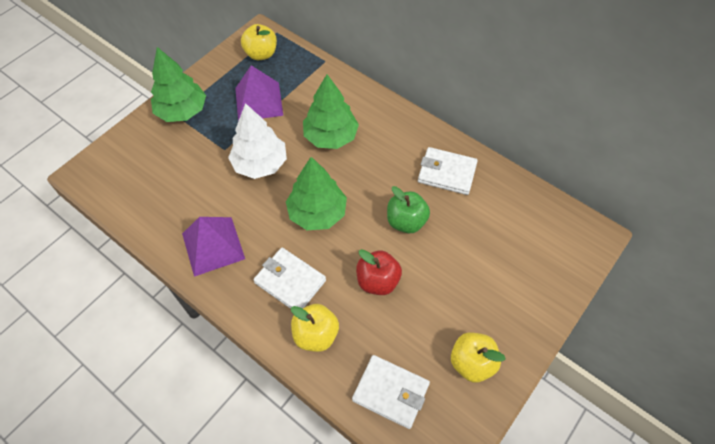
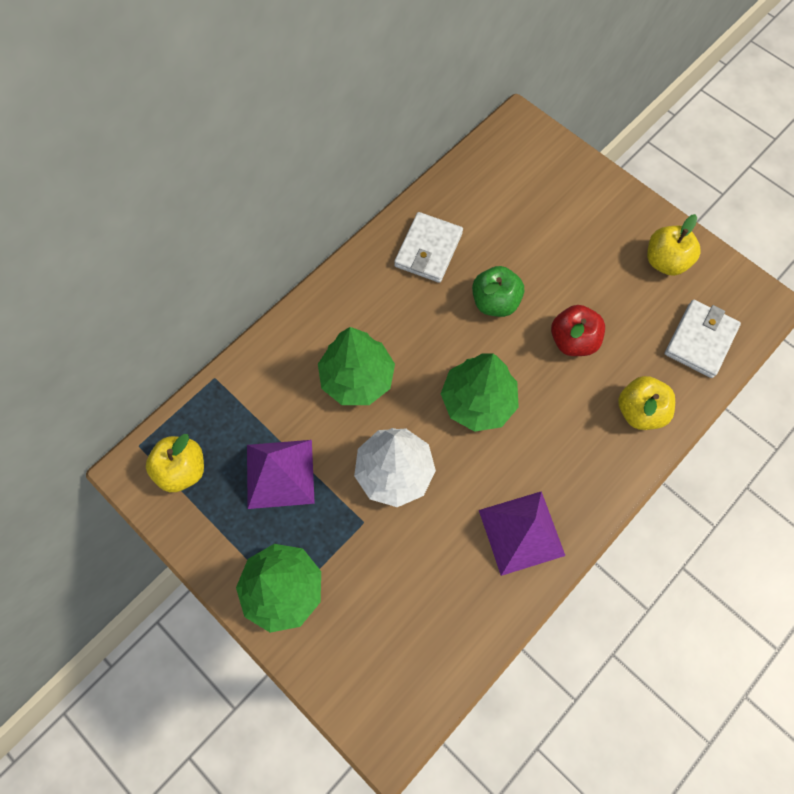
camera: 85 degrees left, 10 degrees up
(290, 281) = (573, 437): white wallet -> none

